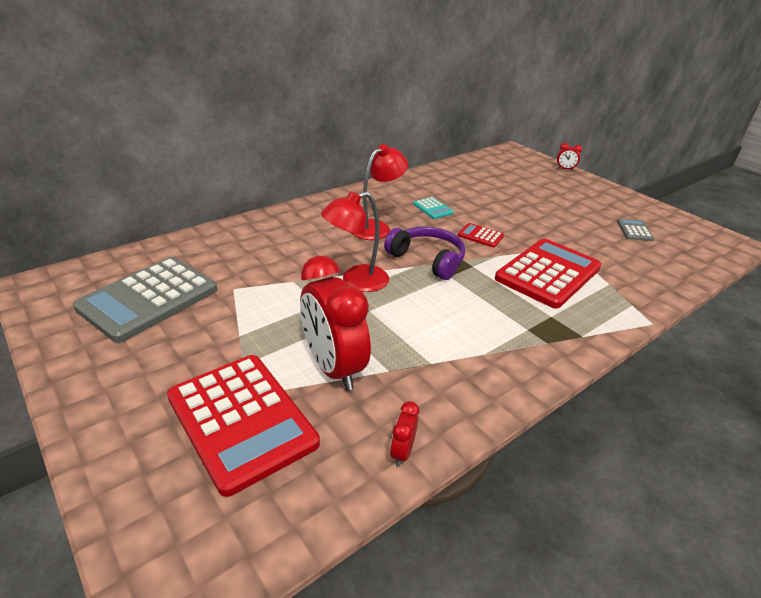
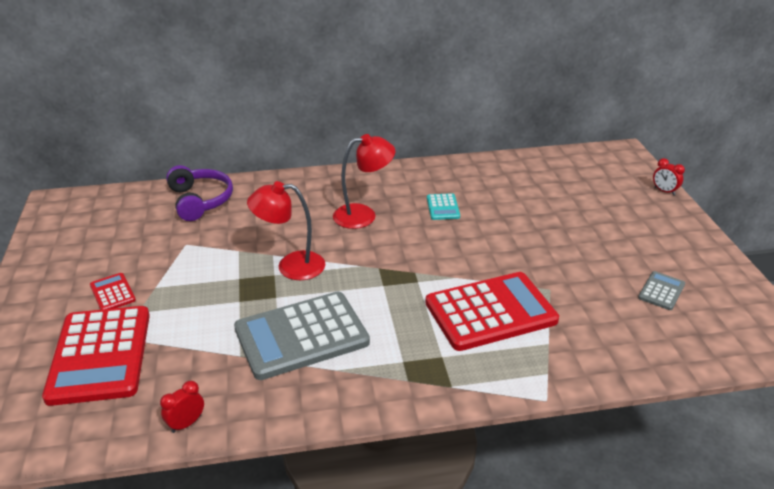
camera: 30 degrees right, 0 degrees up
(148, 299) = (118, 235): grey calculator -> grey calculator (301, 336)
(333, 368) = (199, 338): red clock -> none
(427, 259) = (379, 262): purple headphones -> purple headphones (200, 200)
(480, 236) = (462, 251): red calculator -> red calculator (112, 293)

